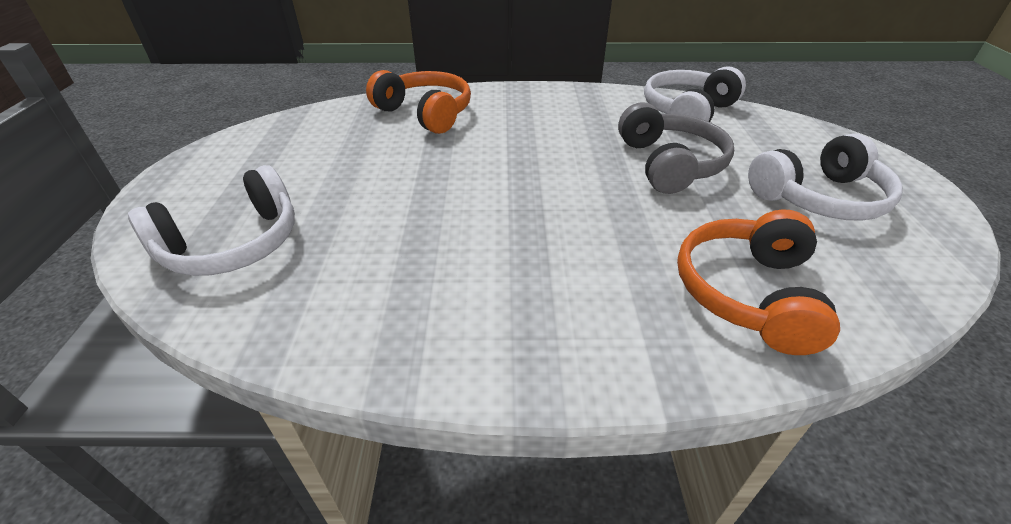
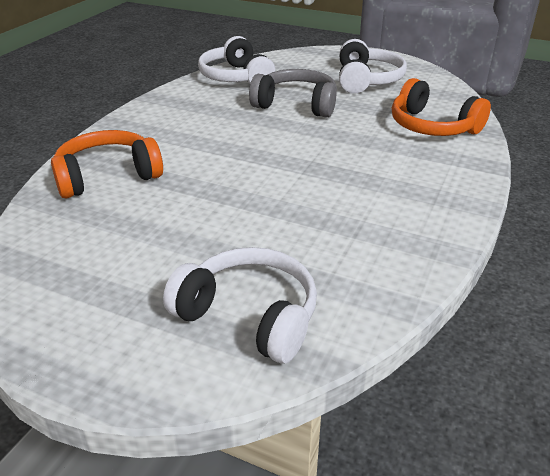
camera: 65 degrees left, 5 degrees down
(233, 244) = (249, 316): white headphones -> white headphones turned 45 degrees counterclockwise

